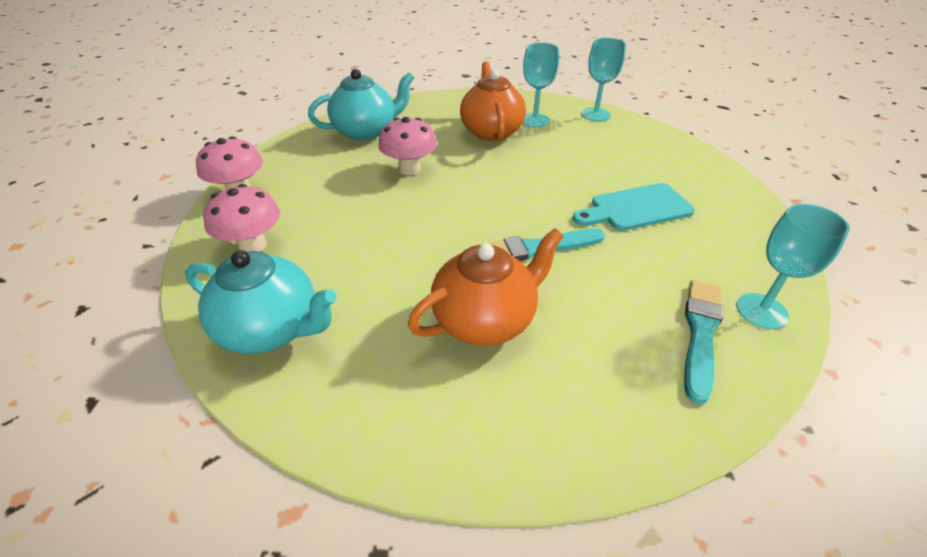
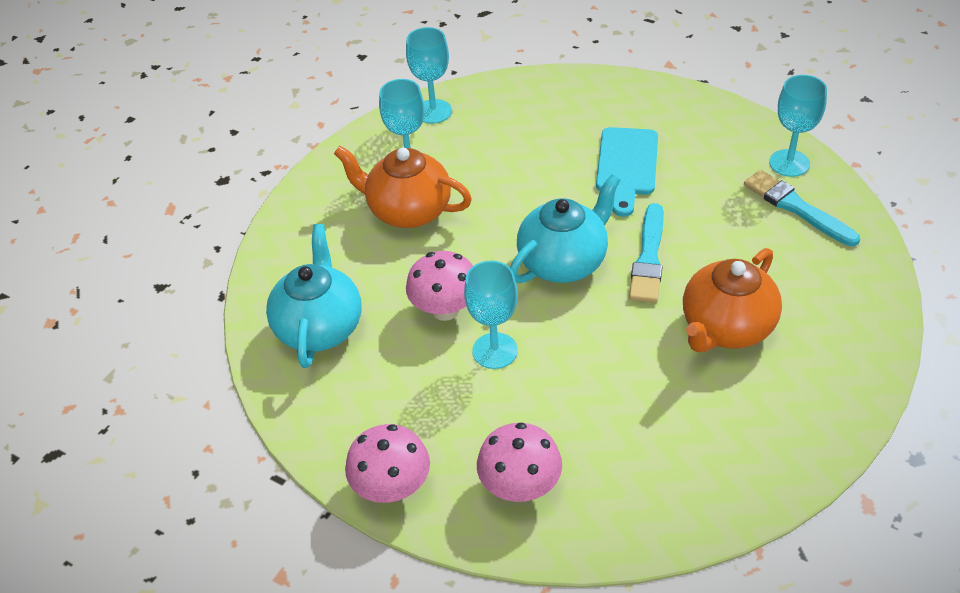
camera: 60 degrees left, 5 degrees up
(272, 329) = (669, 486): turquoise teapot -> turquoise teapot (564, 262)
(382, 199) = (495, 351): none -> turquoise goblet
(485, 320) = (726, 328): orange teapot -> orange teapot turned 135 degrees counterclockwise

